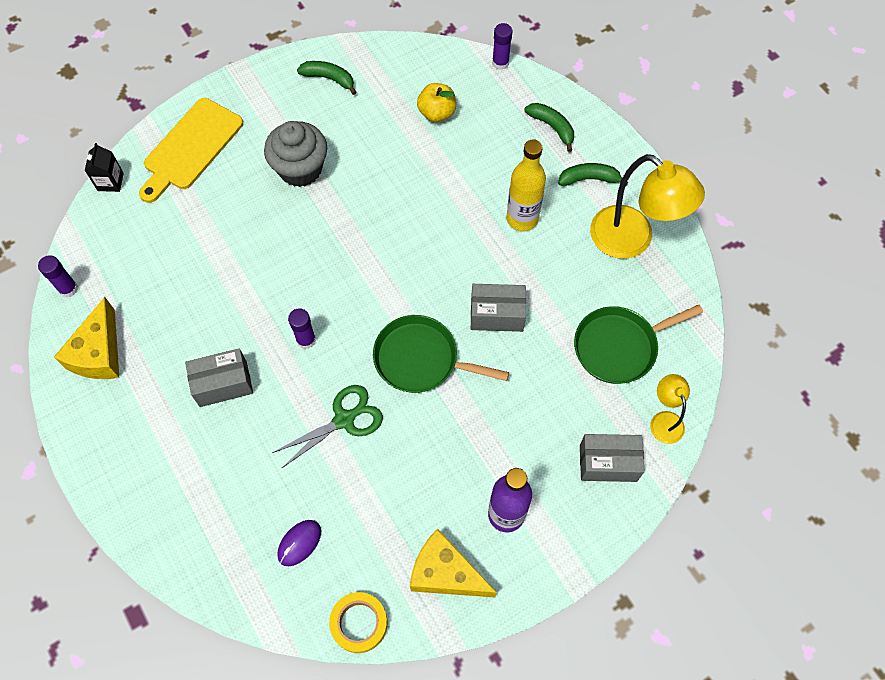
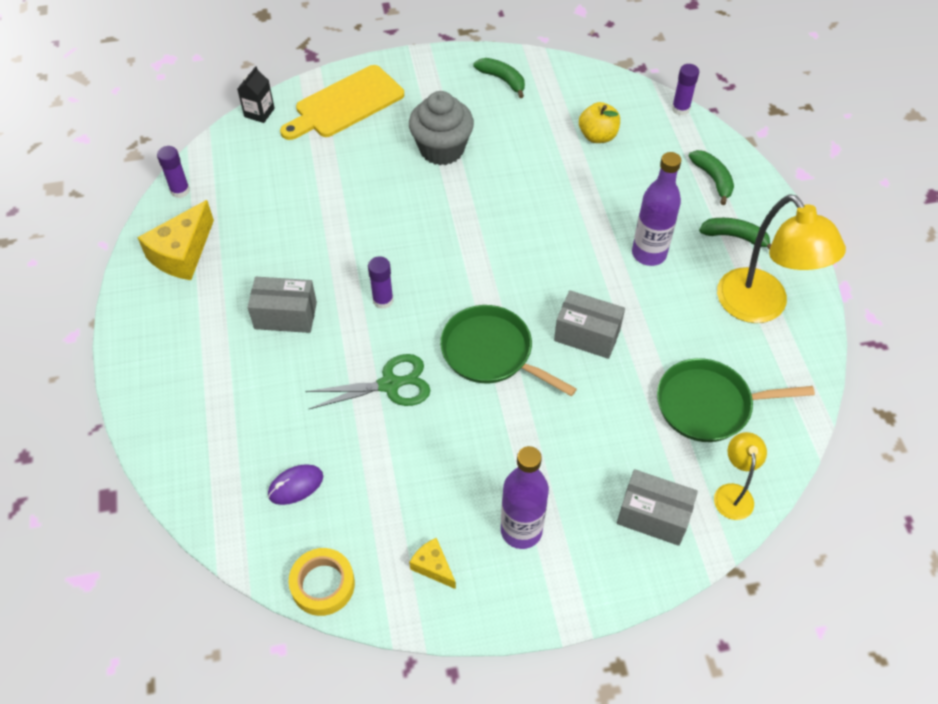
camera: 20 degrees right, 10 degrees down
(445, 573) = (433, 566): yellow cheese -> yellow cheese, size x0.53
(522, 219) = (649, 254): yellow bottle -> purple bottle

